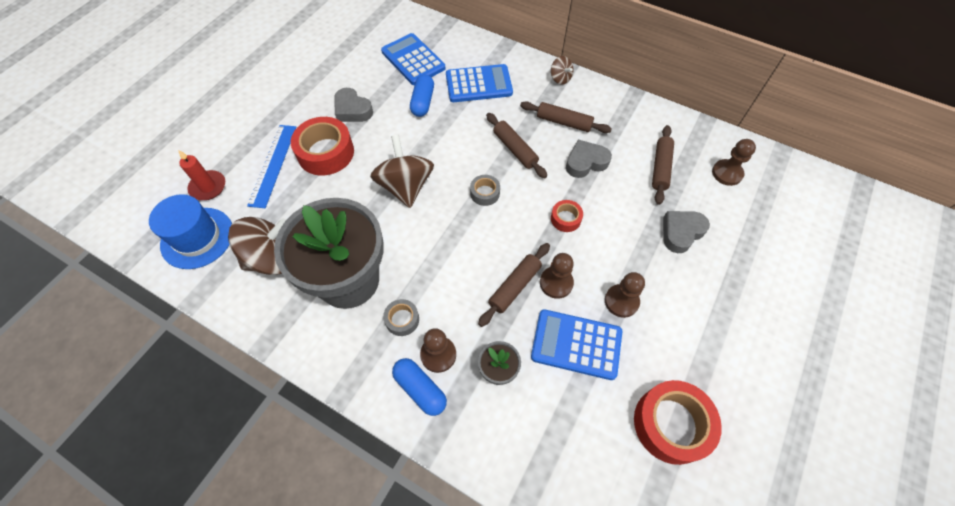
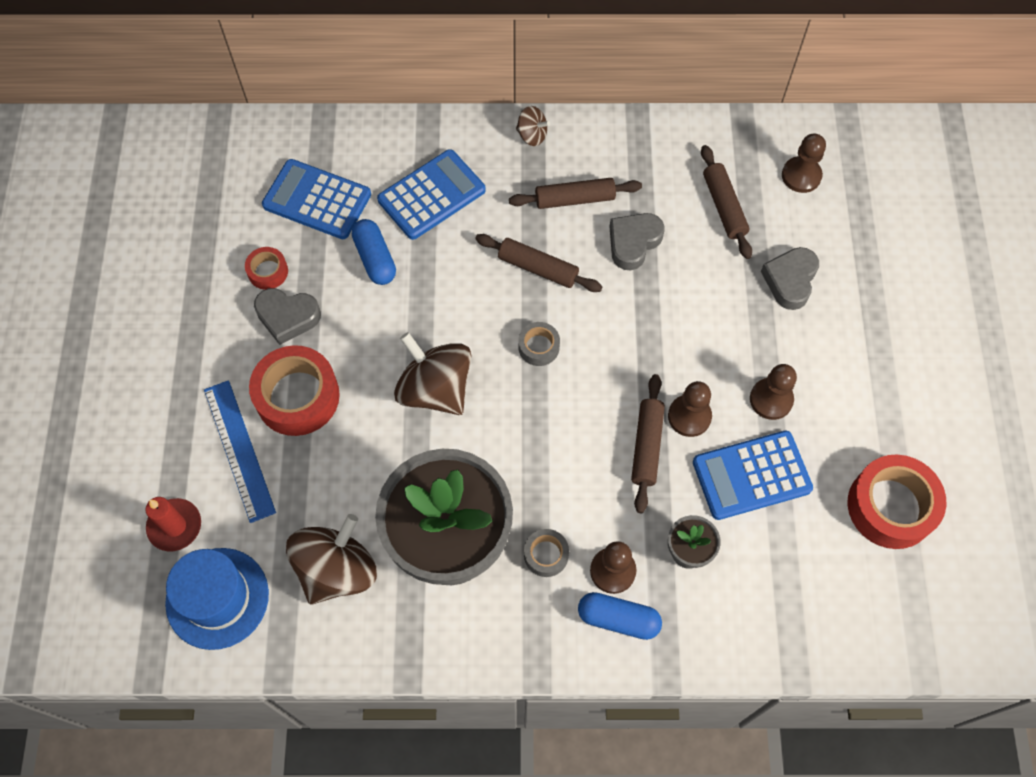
camera: 30 degrees left, 5 degrees up
(565, 219) = (653, 331): red tape -> red tape (268, 272)

